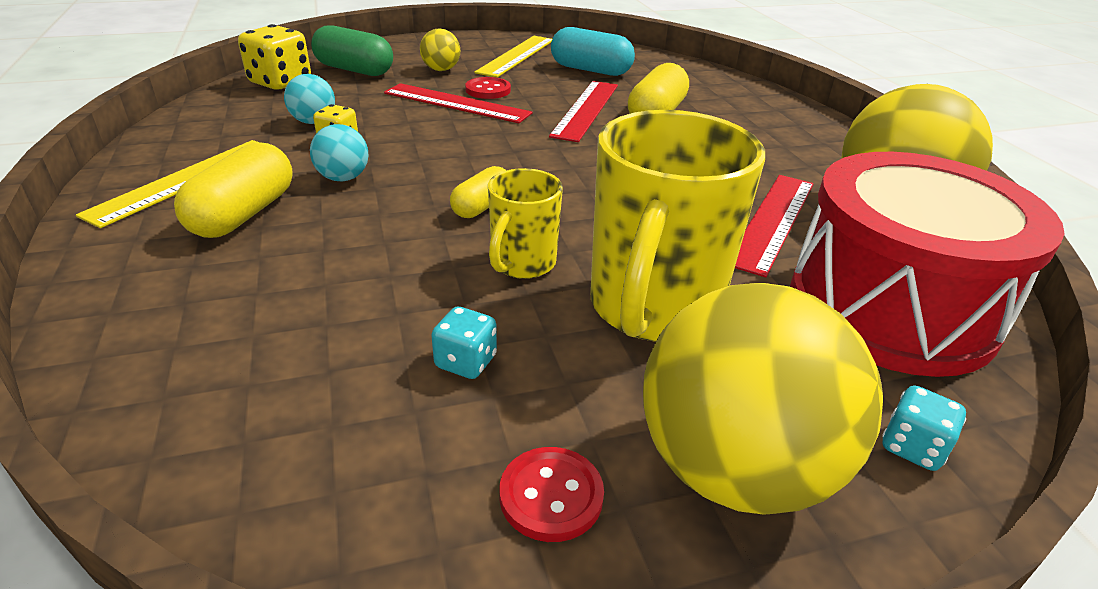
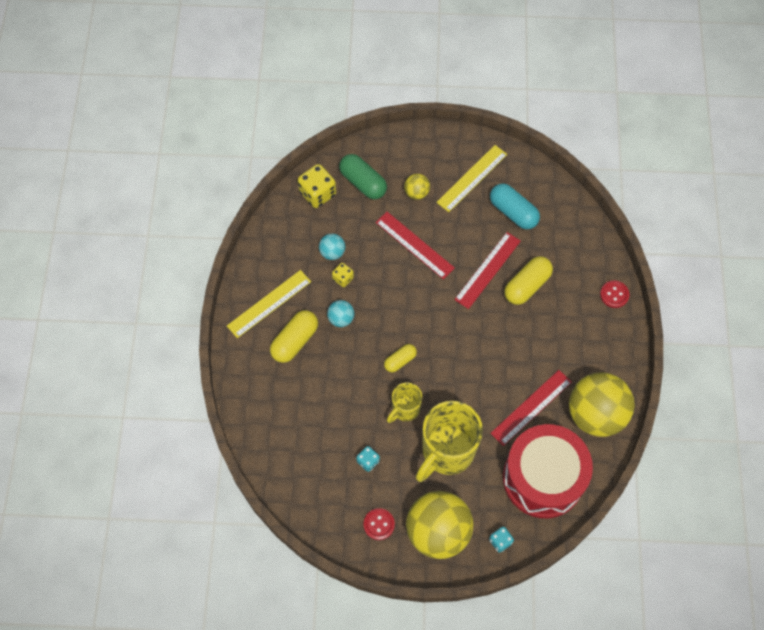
camera: 20 degrees right, 30 degrees up
(488, 90) = (438, 230): red button -> red button (614, 294)

